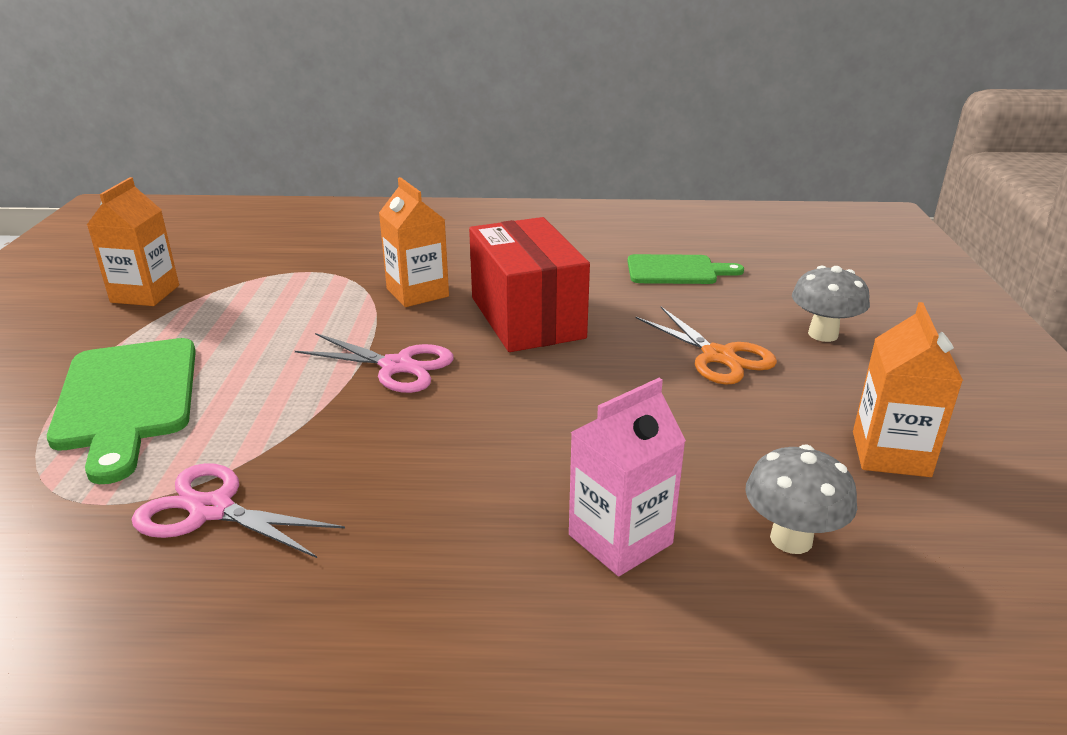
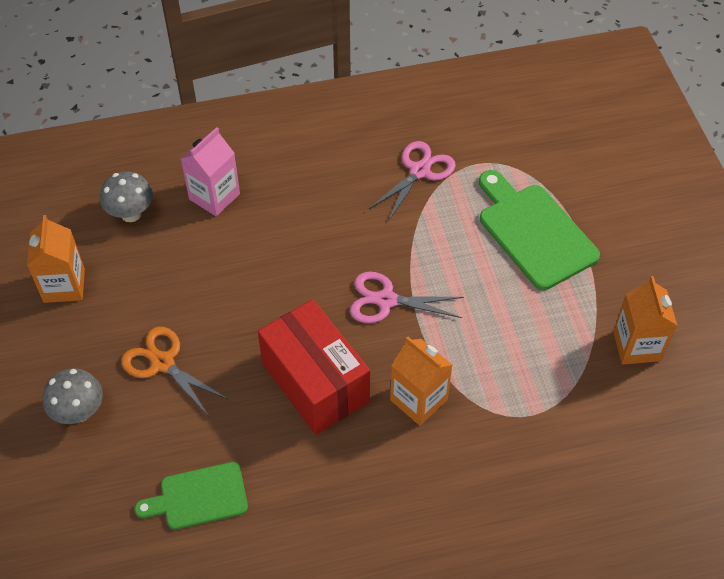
camera: 165 degrees right, 25 degrees up
(212, 510) = (419, 171): pink scissors -> pink scissors turned 60 degrees counterclockwise

